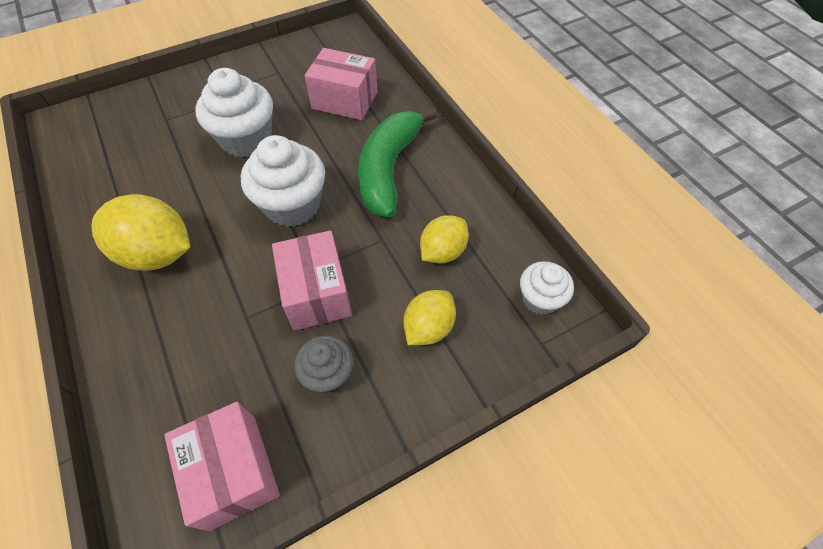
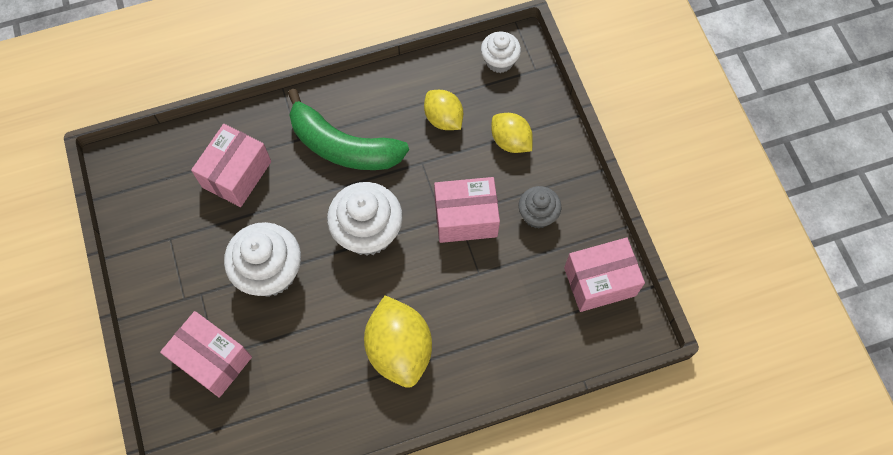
camera: 80 degrees left, 10 degrees up
(157, 253) = (399, 349): yellow lemon -> yellow lemon turned 45 degrees counterclockwise
(163, 117) = (212, 359): none -> pink box

